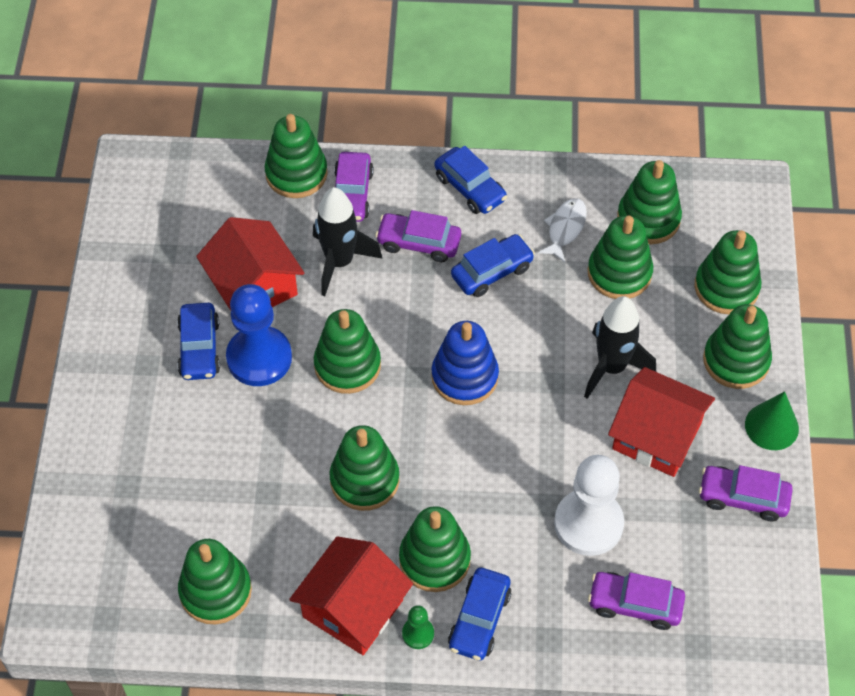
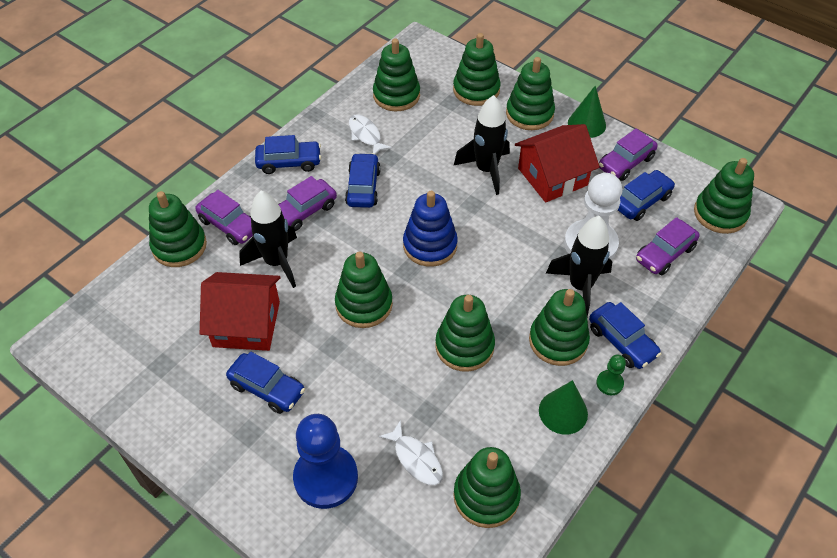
camera: 55 degrees left, 5 degrees down
(213, 511) = (416, 458): none -> white fish
(259, 358) = (310, 354): blue pawn -> blue pawn (326, 478)
(353, 608) = (563, 412): red house -> green cone
(521, 544) = (580, 286): none -> black rocket
(619, 273) = (422, 129): green stacking toy -> green stacking toy (720, 213)
(695, 543) = (641, 201): none -> blue car

